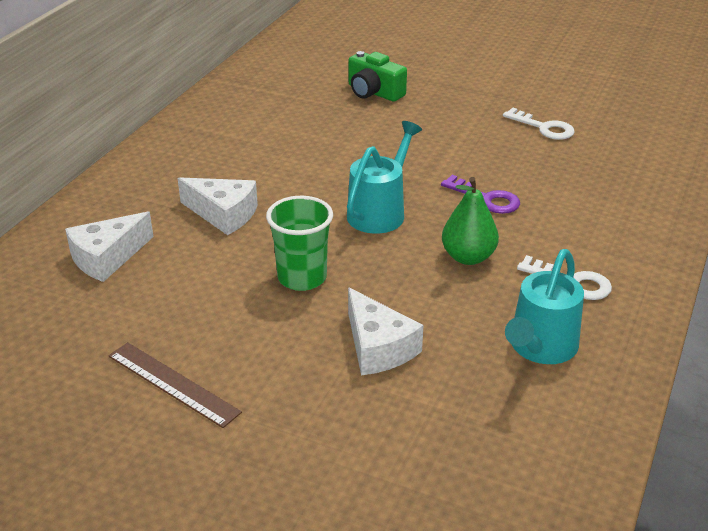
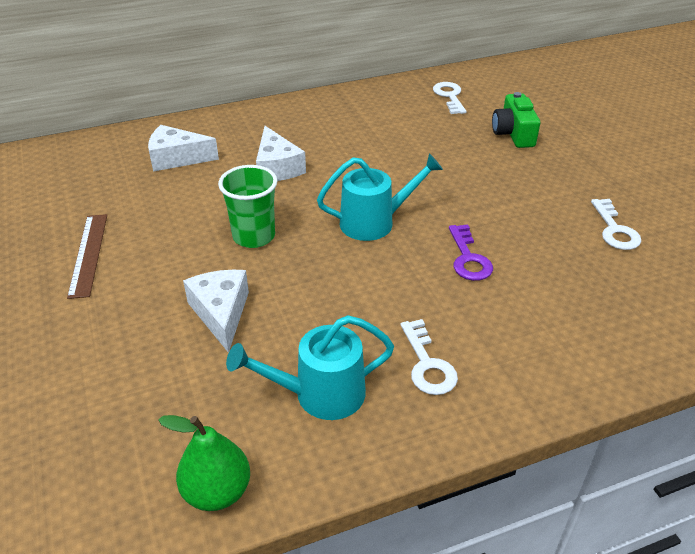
camera: 45 degrees right, 5 degrees up
(276, 85) = (449, 96): none -> white key
(378, 347) = (221, 313): white cheese -> white cheese turned 150 degrees clockwise
(468, 257) = (381, 293): green pear -> green pear (217, 491)

